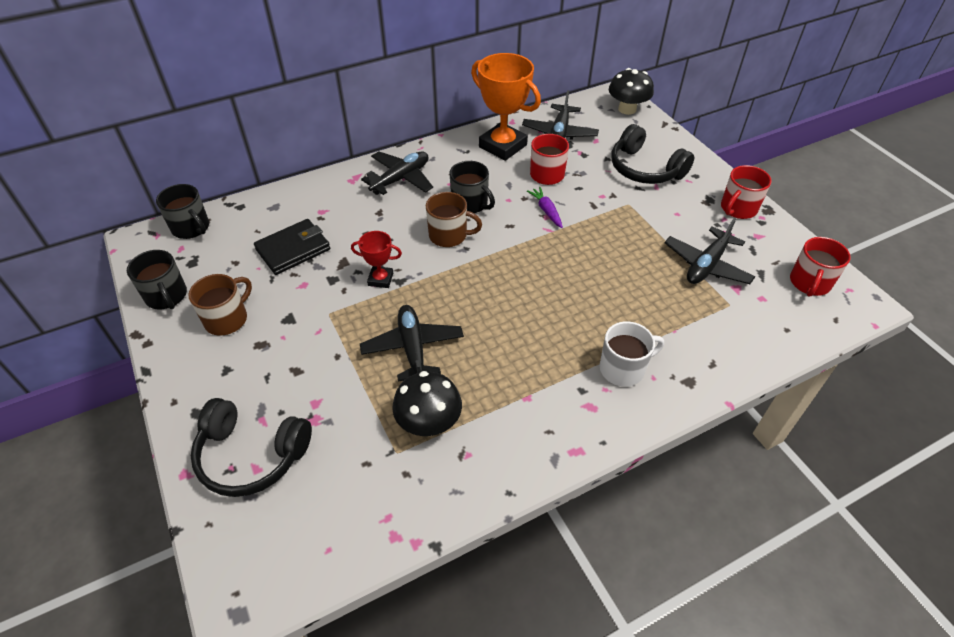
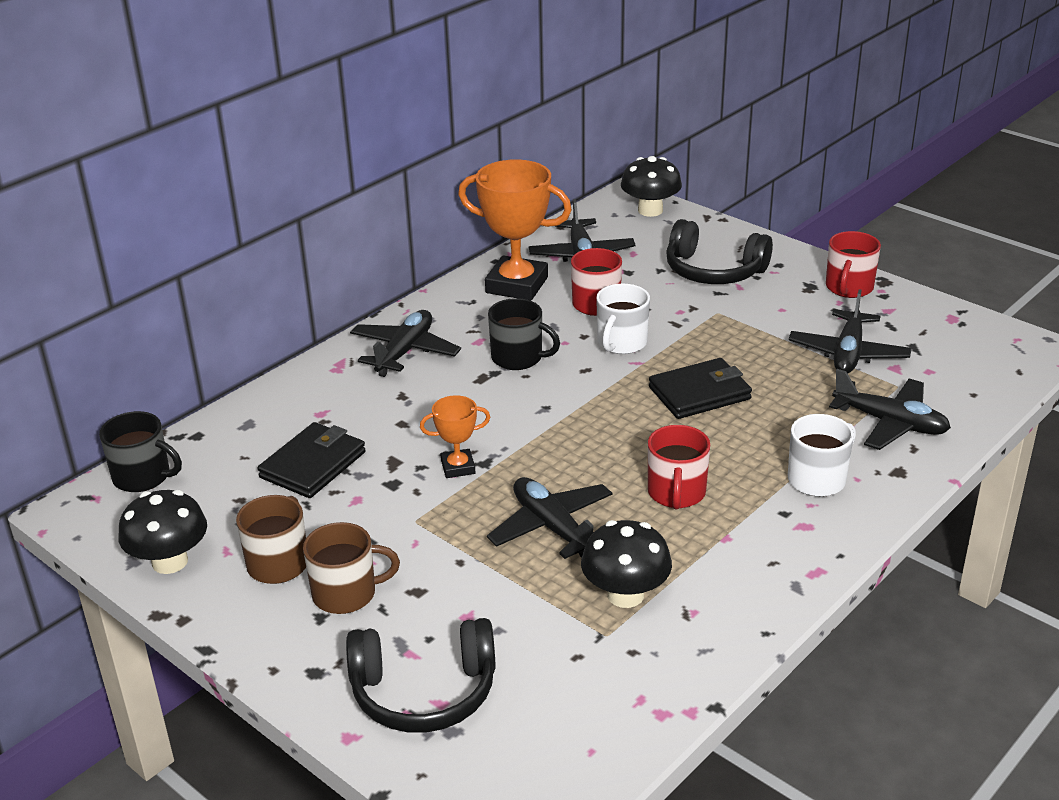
camera: 20 degrees left, 15 degrees down
(167, 296) = (170, 562): black mug -> black mushroom
(380, 279) = (458, 467): red trophy -> orange trophy
(449, 235) = (515, 399): brown mug -> brown mug (346, 594)
(546, 211) = (621, 343): purple carrot -> white mug
(577, 268) = (699, 393): none -> black wallet
(706, 336) = (890, 423): none -> black plane
(809, 283) = (971, 343): red mug -> red mug (676, 493)

